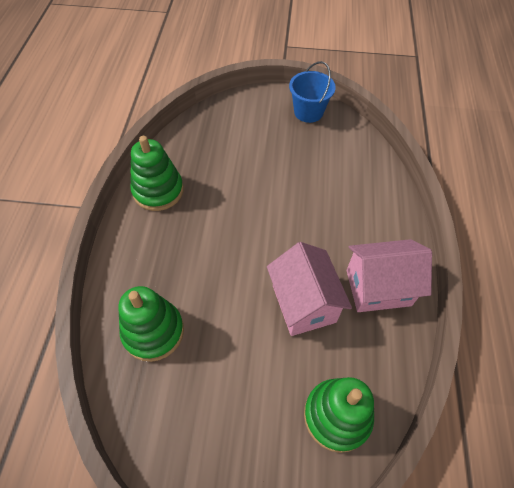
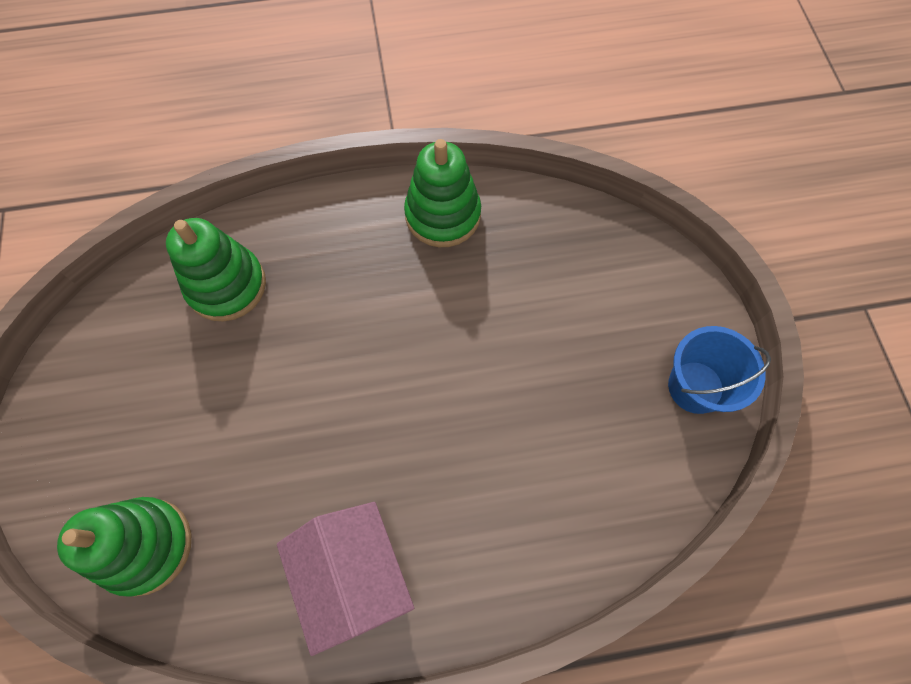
camera: 75 degrees right, 10 degrees up
(304, 303) = (303, 465): pink house -> none

